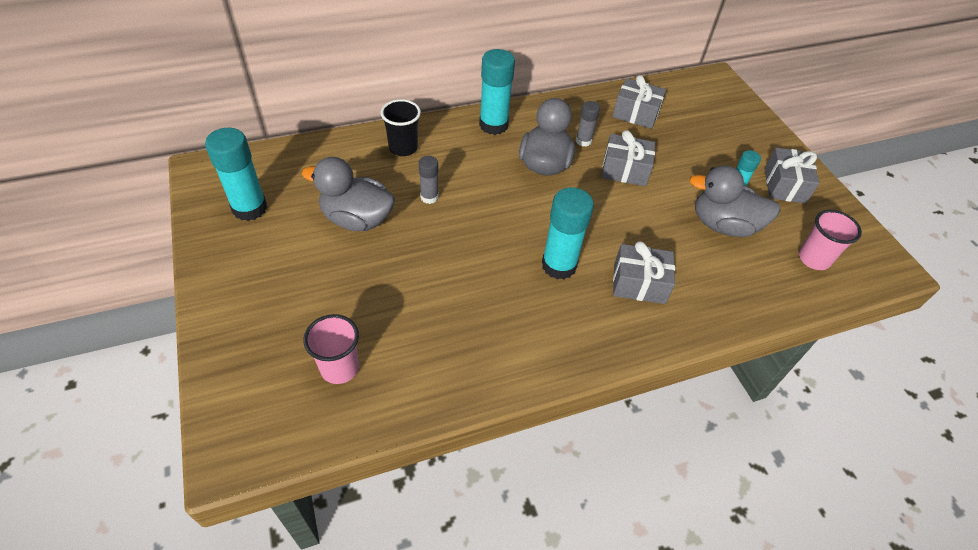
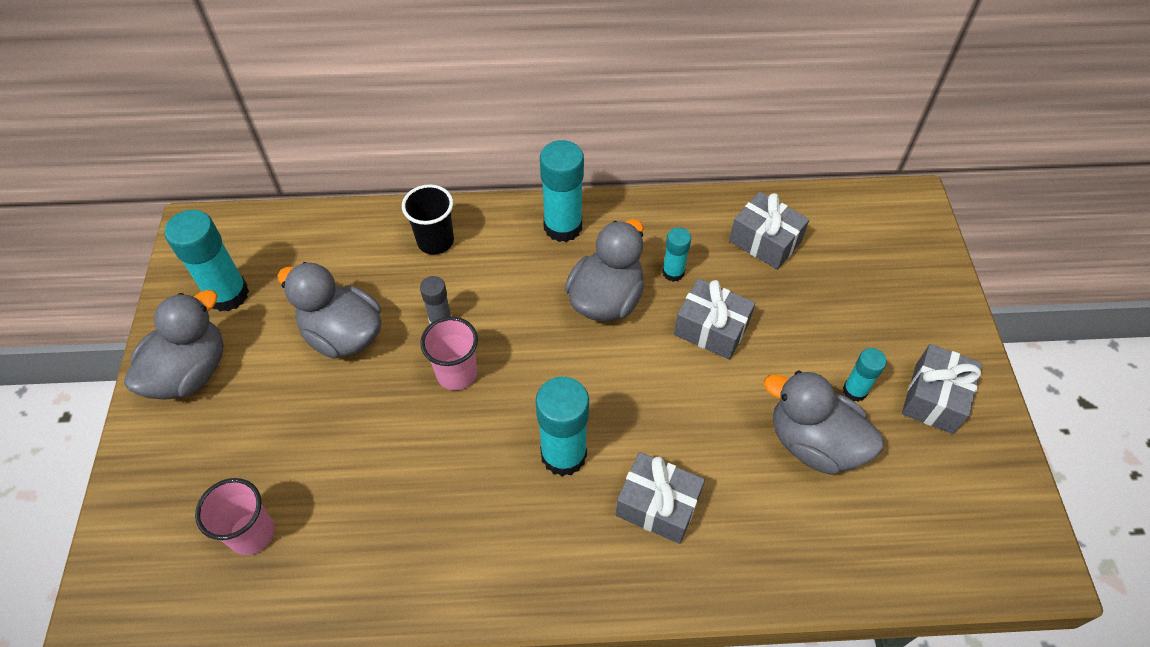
camera: 20 degrees right, 5 degrees up
(239, 267) = (190, 372): none -> grey duck
(583, 141) = (673, 272): grey glue stick -> turquoise glue stick
(813, 259) = (923, 525): pink cup -> pink cup (456, 373)

